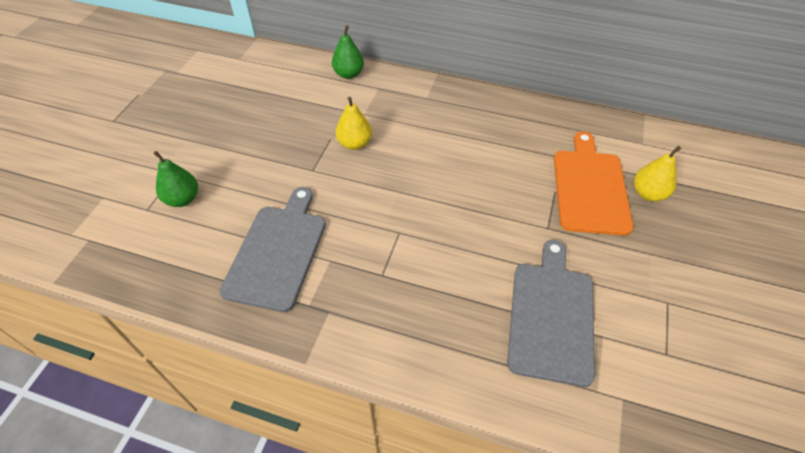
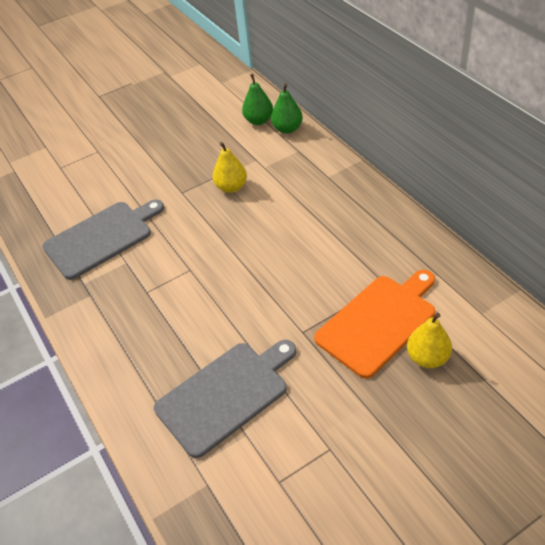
camera: 45 degrees right, 5 degrees down
(183, 199) = (85, 171): green pear -> green pear (259, 120)

